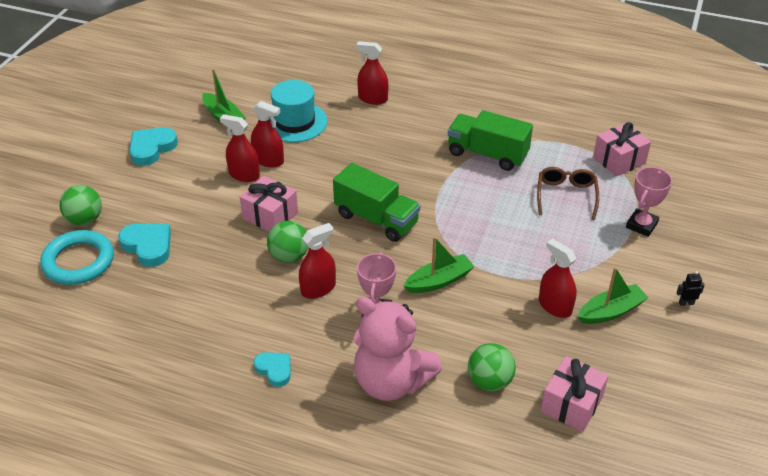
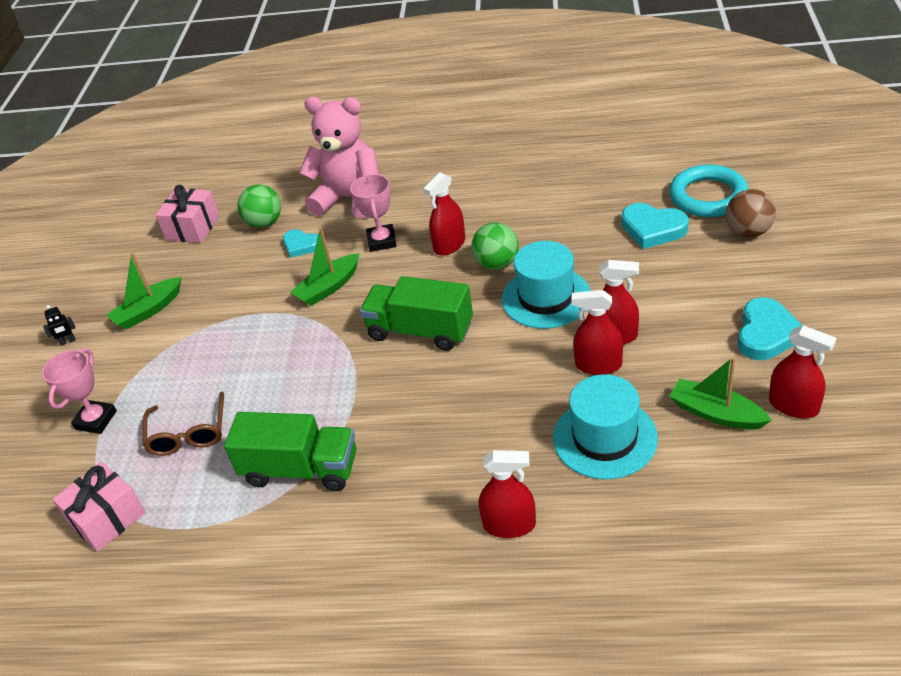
camera: 170 degrees right, 0 degrees up
(85, 220) = (748, 232): green ball -> brown ball
(270, 216) = (546, 297): pink gift -> turquoise hat
(274, 370) = (453, 178): turquoise heart -> turquoise heart (301, 245)
(555, 306) = (206, 299): red spray bottle -> red spray bottle (793, 406)

